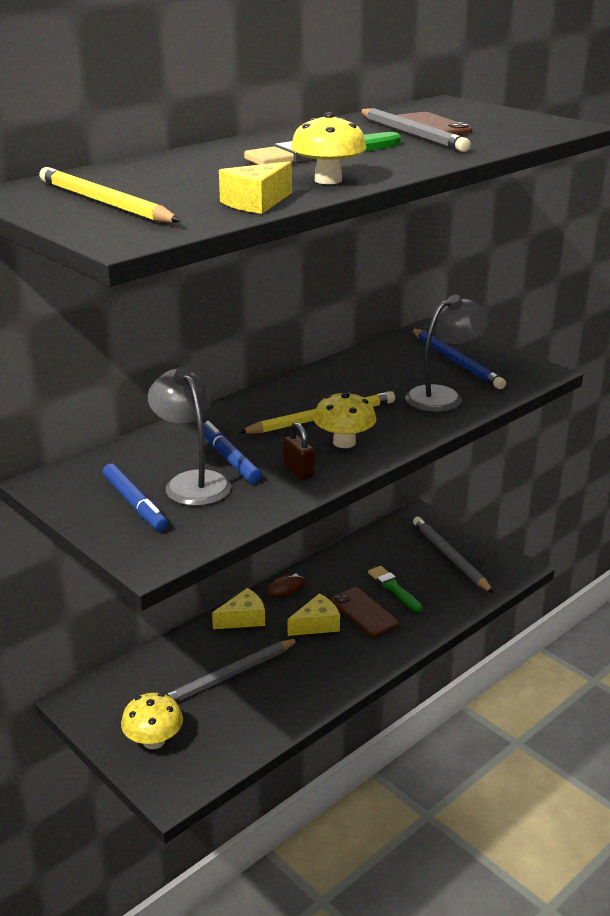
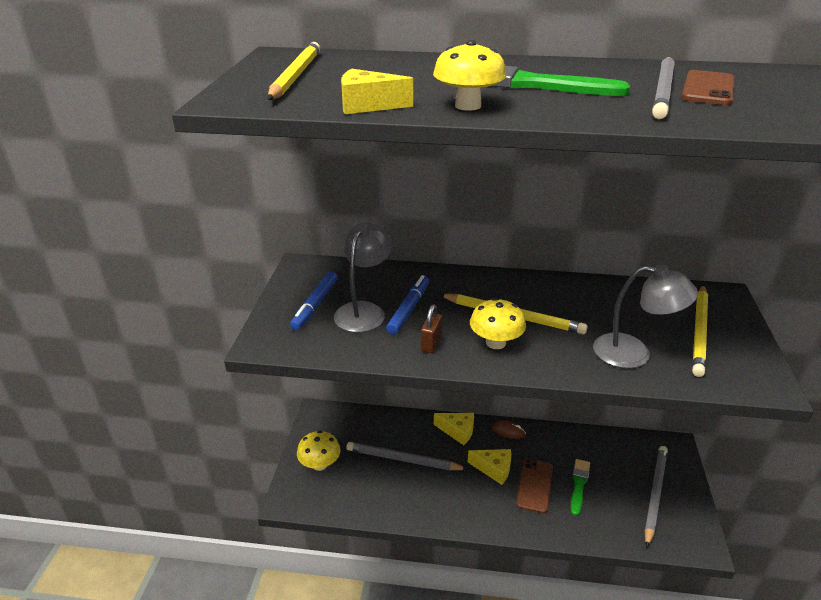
camera: 50 degrees right, 5 degrees up
(455, 361) = (699, 331): blue pencil -> yellow pencil

